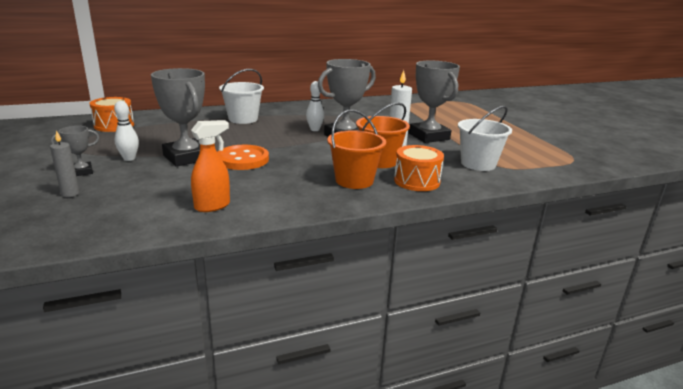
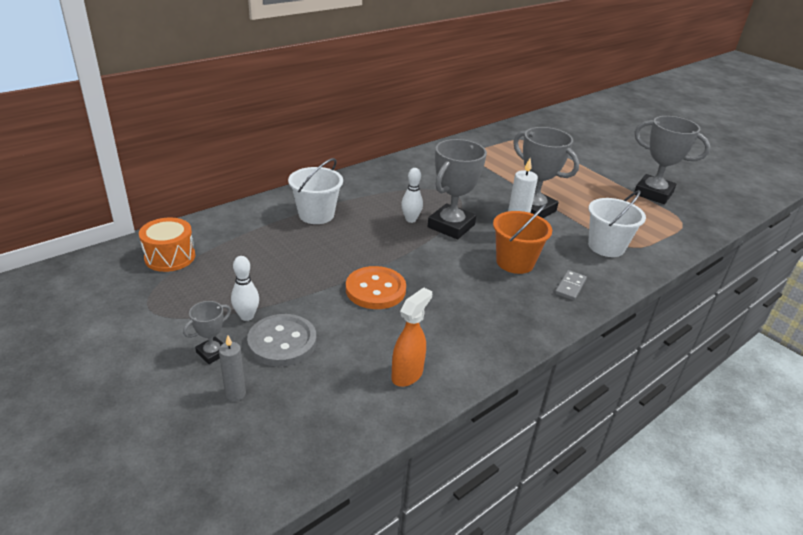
camera: 20 degrees left, 10 degrees up
(138, 174) = (282, 342): none -> grey button
(186, 157) = (311, 299): grey trophy -> grey trophy (653, 193)
(354, 180) = (513, 299): orange bucket -> none
(417, 181) = (570, 287): orange drum -> grey domino

